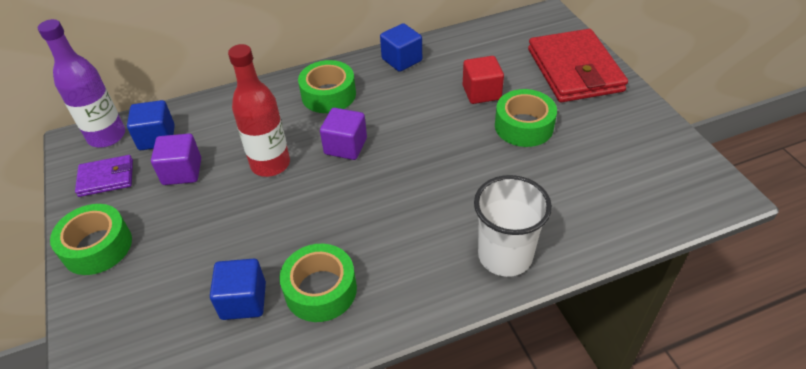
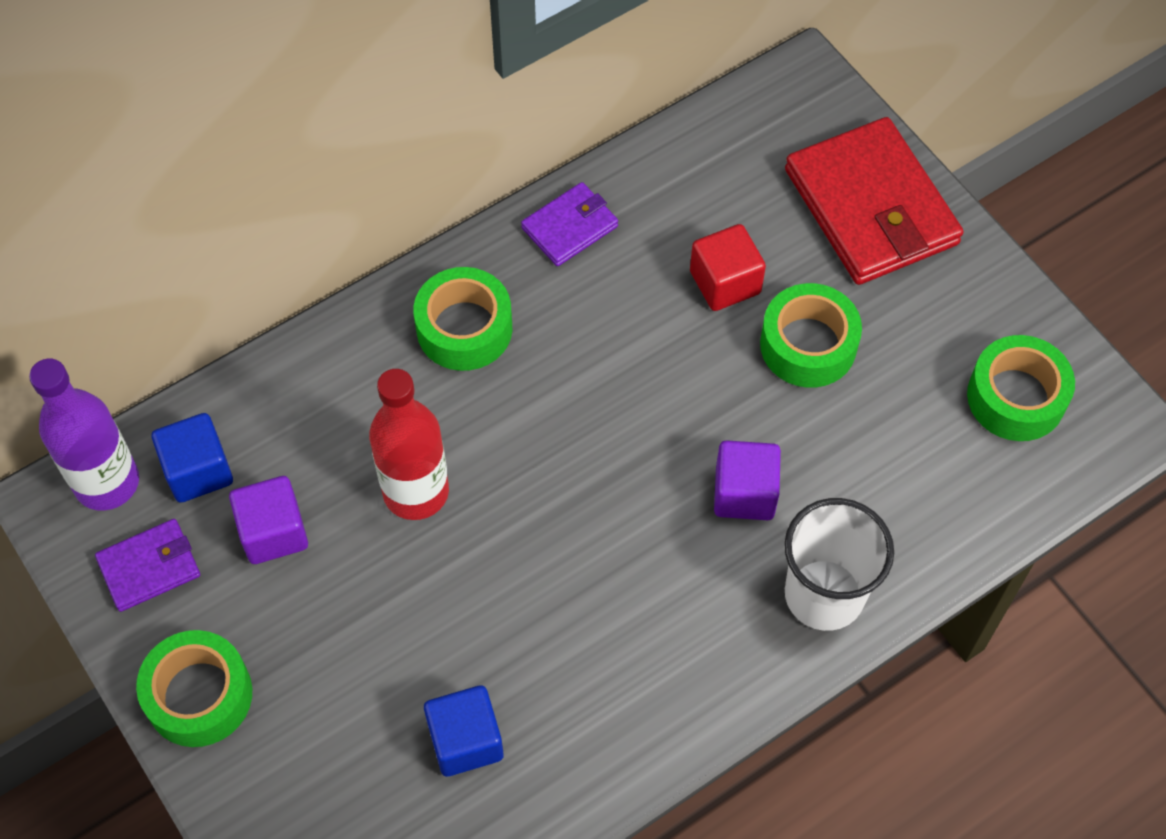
camera: 15 degrees left, 15 degrees up
(320, 290) = (572, 701): green tape -> green tape (1016, 397)
(345, 146) = (528, 435): purple cube -> purple cube (744, 493)
(402, 60) = (569, 227): blue cube -> purple wallet

